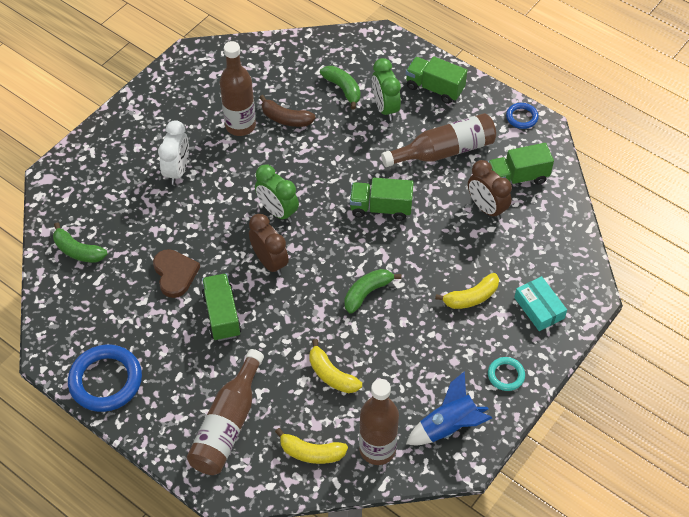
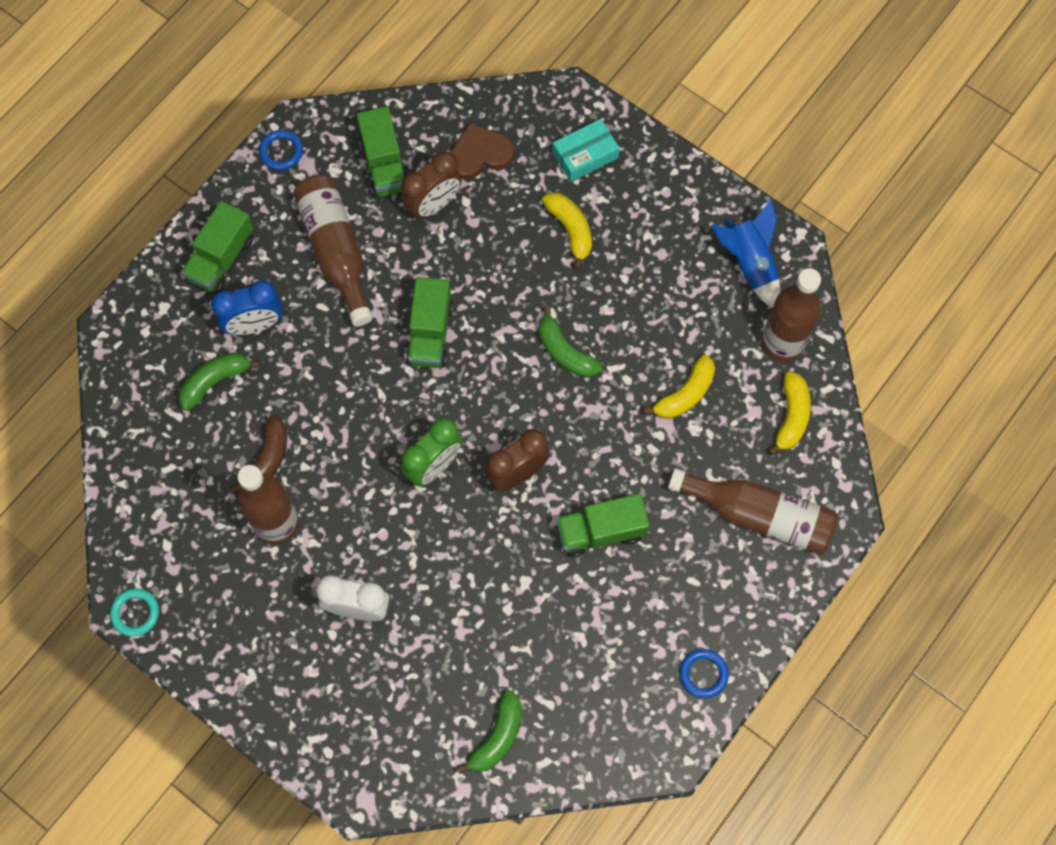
camera: 90 degrees left, 15 degrees up
(106, 380) = (703, 674): blue ring -> blue ring, size x0.51
(175, 274) = (536, 597): brown heart -> brown heart (480, 154)
(385, 108) = (254, 324): green clock -> blue clock
(506, 375) = (679, 198): turquoise ring -> turquoise ring (135, 613)

